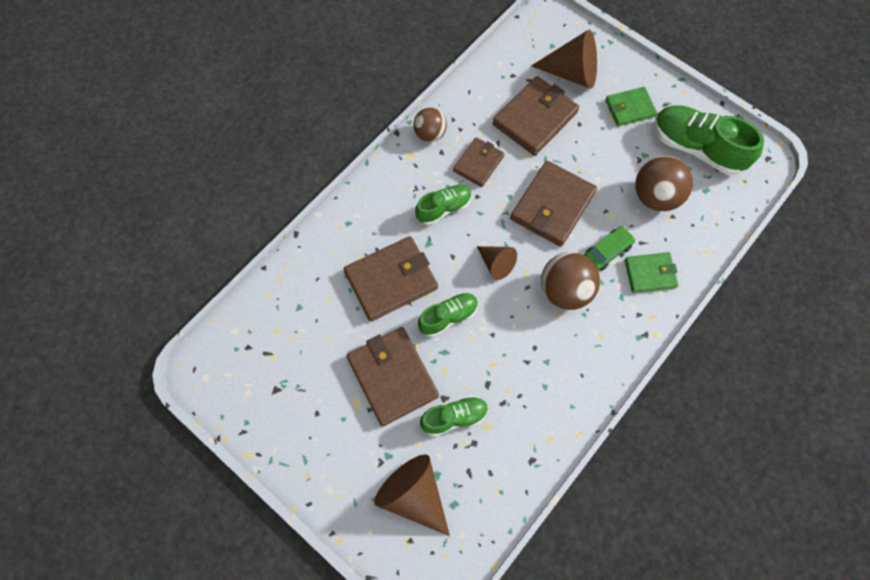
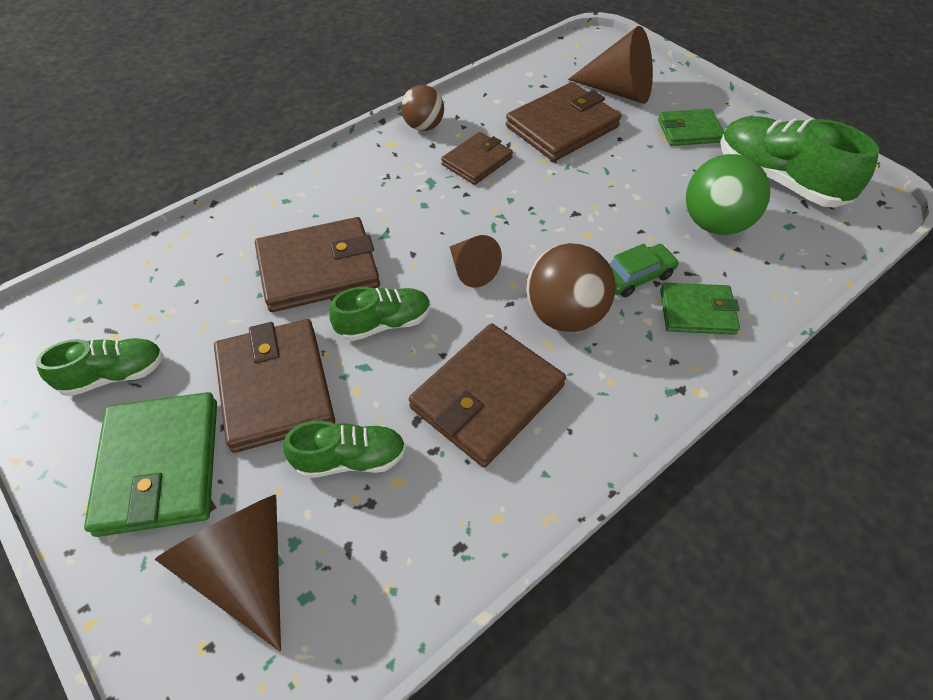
camera: 10 degrees right, 15 degrees down
(340, 442) = (159, 466): none -> green wallet
(444, 208) = (417, 201): green shoe -> green shoe (114, 375)
(552, 206) = (566, 216): brown wallet -> brown wallet (487, 397)
(655, 196) = (714, 223): brown ball -> green ball

